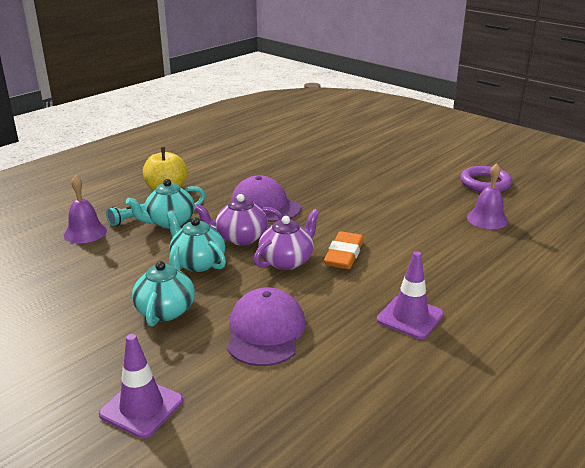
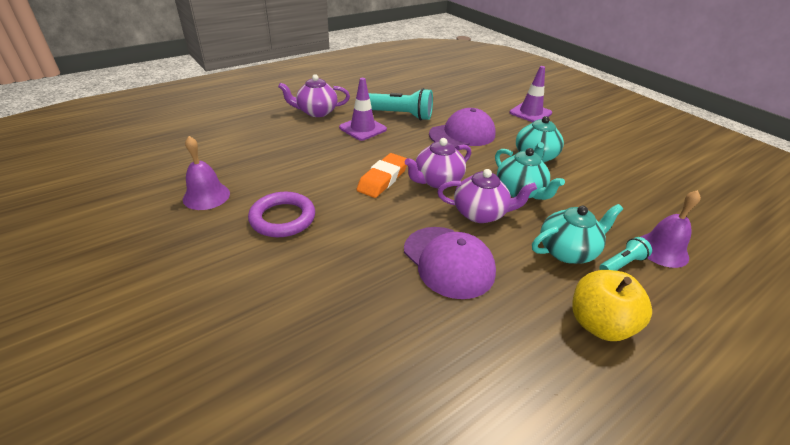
camera: 170 degrees left, 10 degrees up
(265, 331) = (462, 134): purple cap -> purple cap turned 135 degrees counterclockwise
(373, 355) = (399, 115): none -> turquoise flashlight
(485, 183) = (126, 254): purple ring -> purple ring (282, 218)
(501, 337) = (316, 112): none -> purple teapot

